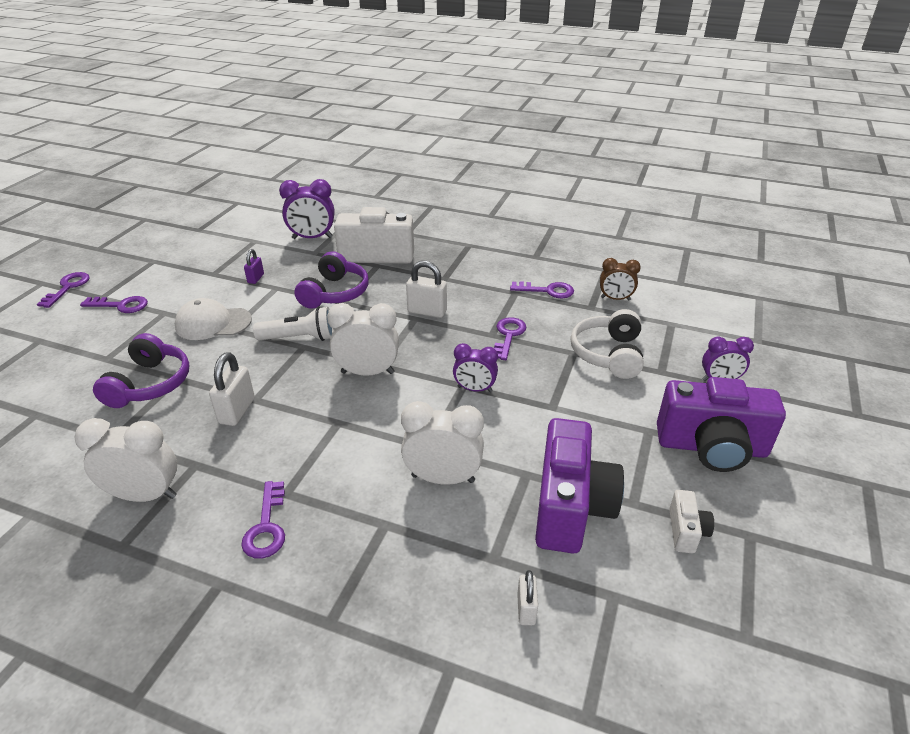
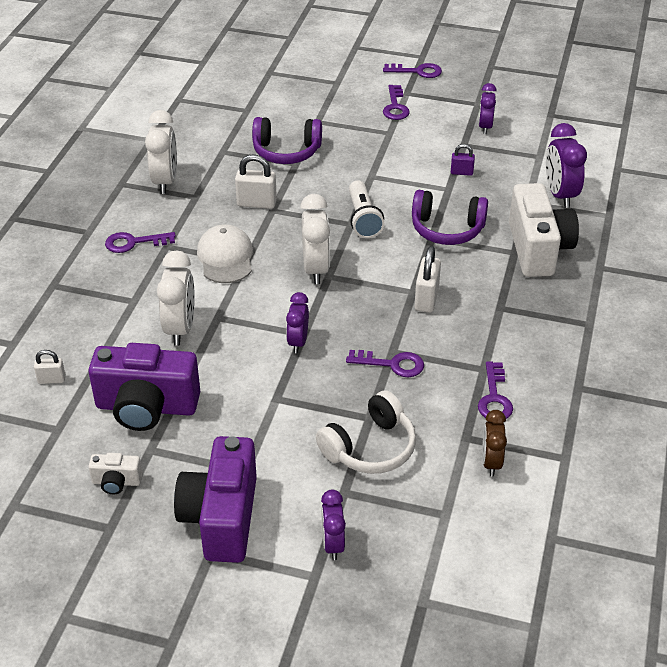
camera: 85 degrees right, 5 degrees up
(193, 260) = (485, 127): none -> purple clock
(213, 323) = (377, 164): white cap -> white cap (225, 257)
(608, 354) = (370, 447): white headphones -> white headphones turned 135 degrees clockwise

